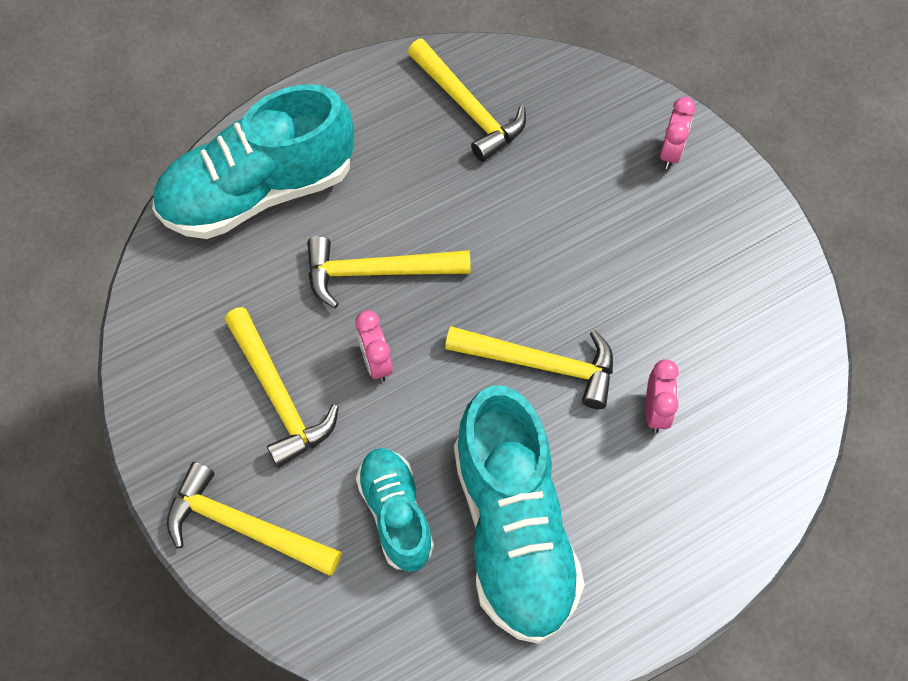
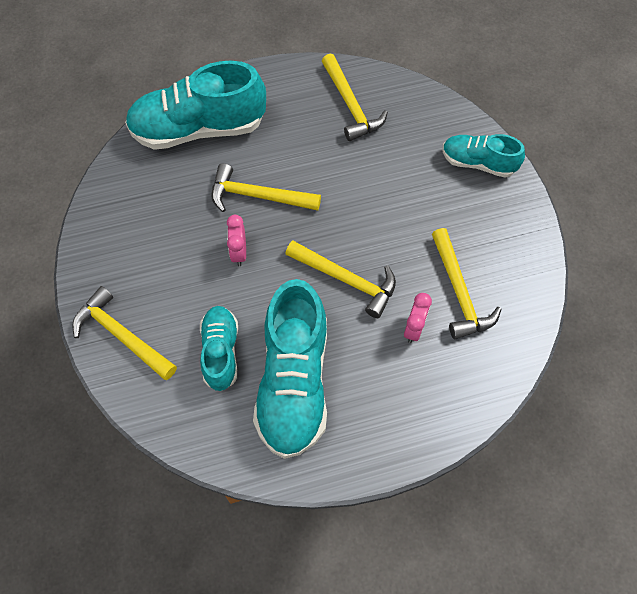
camera: 15 degrees right, 0 degrees up
(278, 395) = (170, 259): yellow hammer -> yellow hammer (459, 292)
(671, 153) = (478, 163): pink clock -> turquoise shoe

